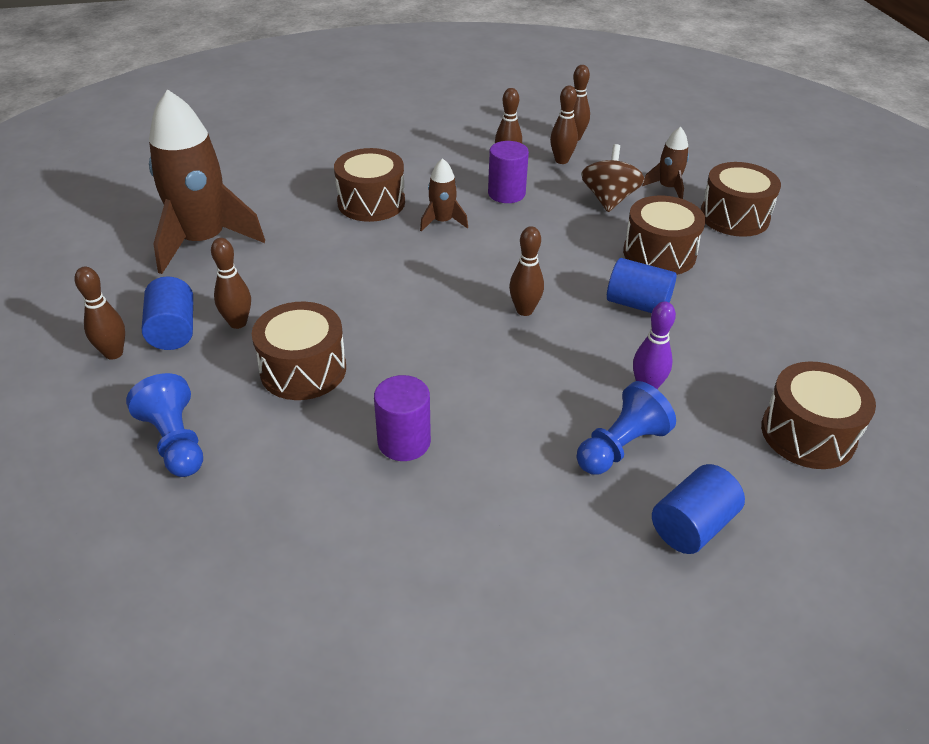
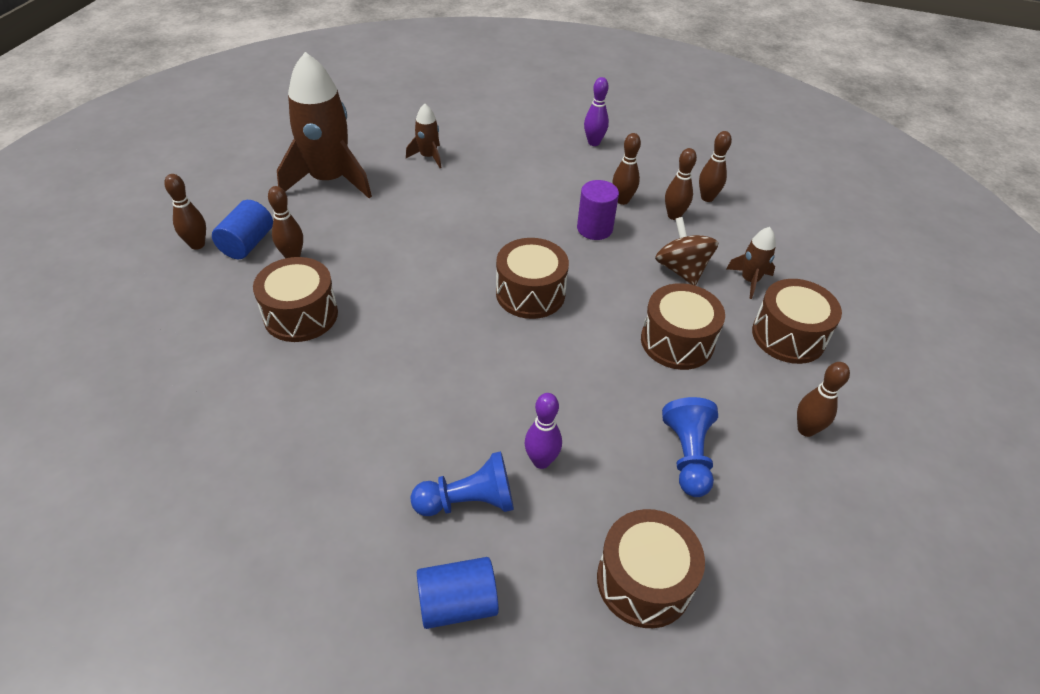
camera: 30 degrees right, 5 degrees up
(175, 441) = (173, 330): blue pawn -> blue pawn (688, 456)
(371, 202) = (477, 194): brown drum -> brown drum (530, 293)
(404, 442) = (314, 409): purple cylinder -> none
(435, 125) = (593, 142): none -> purple bowling pin
(442, 221) = (517, 233): brown rocket -> brown rocket (428, 157)
(524, 310) = (508, 342): brown bowling pin -> brown bowling pin (806, 429)
(609, 199) = (681, 270): brown spinning top -> brown spinning top turned 60 degrees counterclockwise
(637, 304) = (610, 380): blue cylinder -> none

